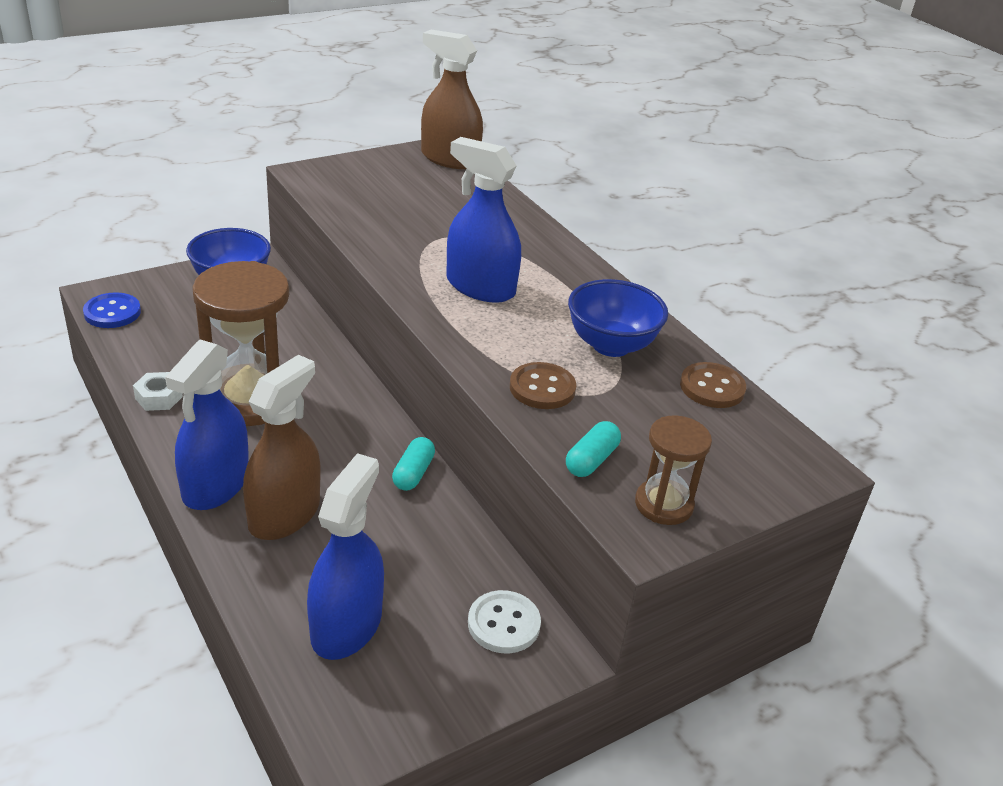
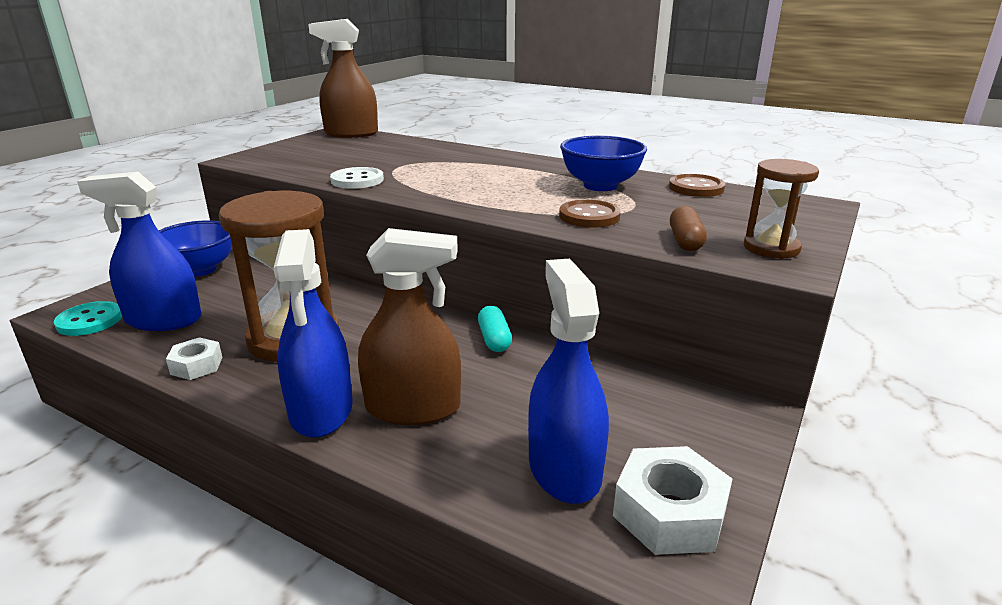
camera: 25 degrees left, 10 degrees down
(112, 312) = (89, 321): blue button -> turquoise button
(284, 514) = (413, 407): brown spray bottle -> brown spray bottle turned 90 degrees clockwise
(386, 700) = (669, 513): none -> white nut
(480, 287) = (464, 181): blue spray bottle -> blue spray bottle (163, 320)
(503, 624) = (686, 410): white button -> white button (357, 180)
(591, 460) = (685, 241): turquoise capsule -> brown capsule

